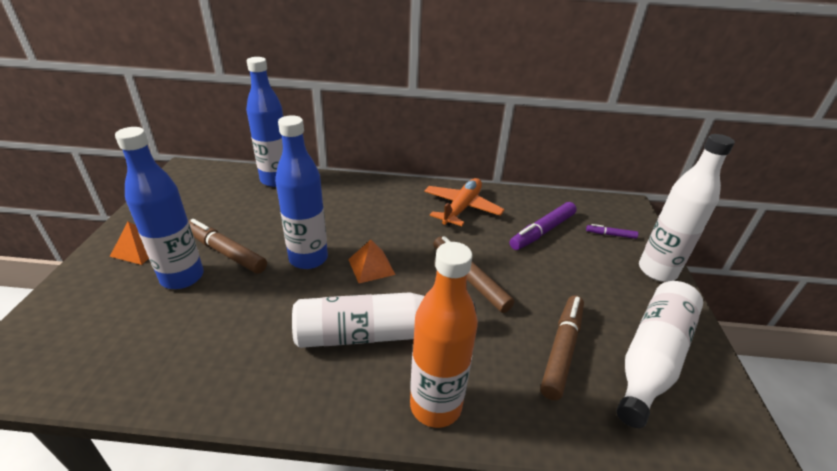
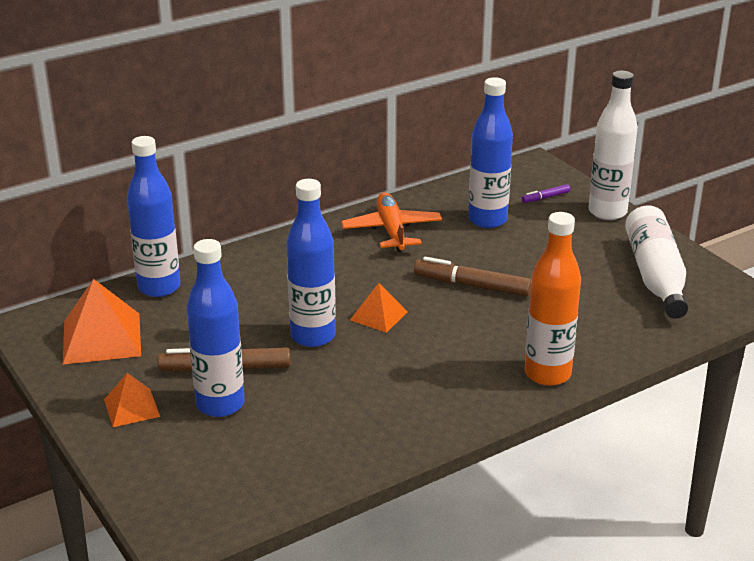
camera: 35 degrees left, 5 degrees down
(201, 195) = (101, 338): none -> orange pyramid
(377, 333) = (450, 356): white bottle -> none
(542, 231) = (487, 220): purple marker -> blue bottle
(561, 349) = (593, 300): brown marker -> none

